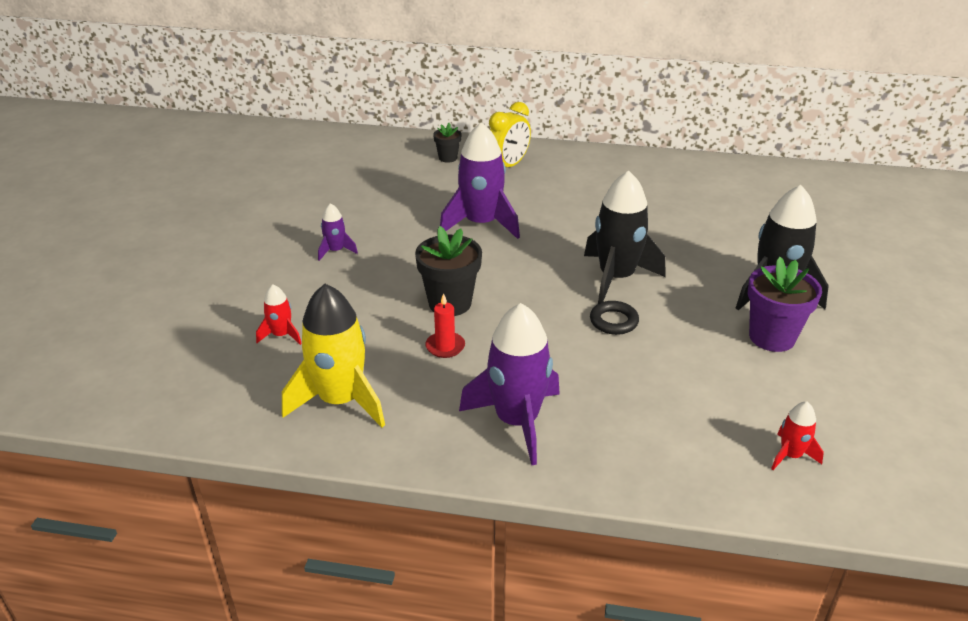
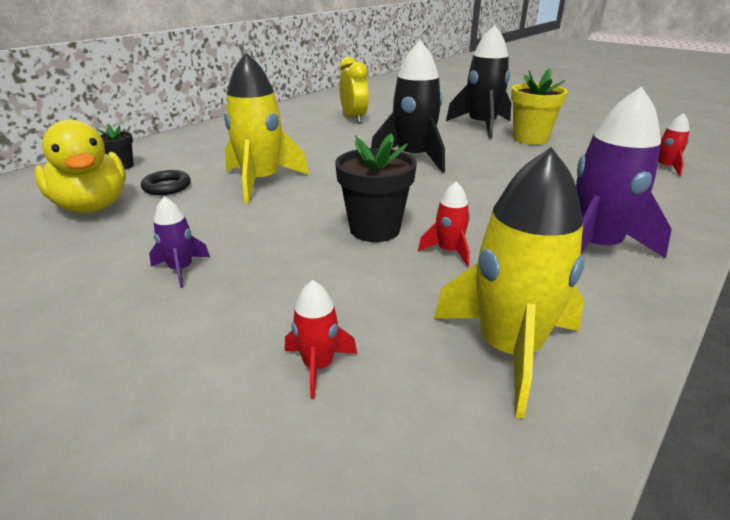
camera: 60 degrees left, 5 degrees down
(381, 182) = (92, 206): none -> yellow duck
(445, 347) = (448, 251): red candle -> red rocket
(481, 224) = (261, 182): purple rocket -> yellow rocket
(508, 166) = (189, 149): yellow clock -> yellow clock (354, 119)
(613, 321) = (472, 174): black ring -> black ring (167, 187)
(772, 337) = (530, 139): purple flower pot -> yellow flower pot

